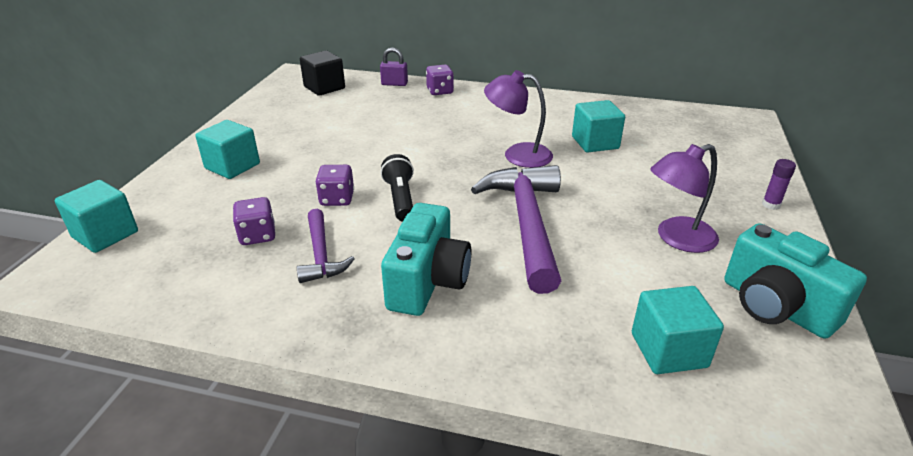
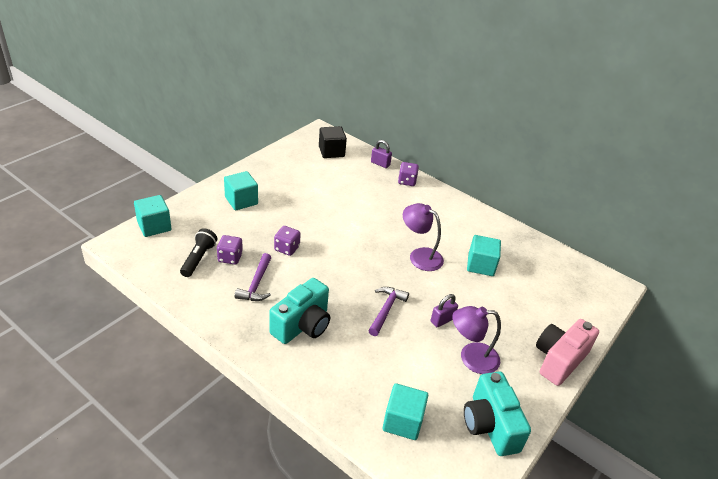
camera: 20 degrees right, 5 degrees up
(400, 199) = (323, 262): black flashlight -> black flashlight (198, 258)
(526, 224) = (386, 310): purple hammer -> purple hammer, size x0.54
(605, 211) = (442, 320): none -> purple padlock
(771, 205) = (559, 360): purple glue stick -> pink camera

